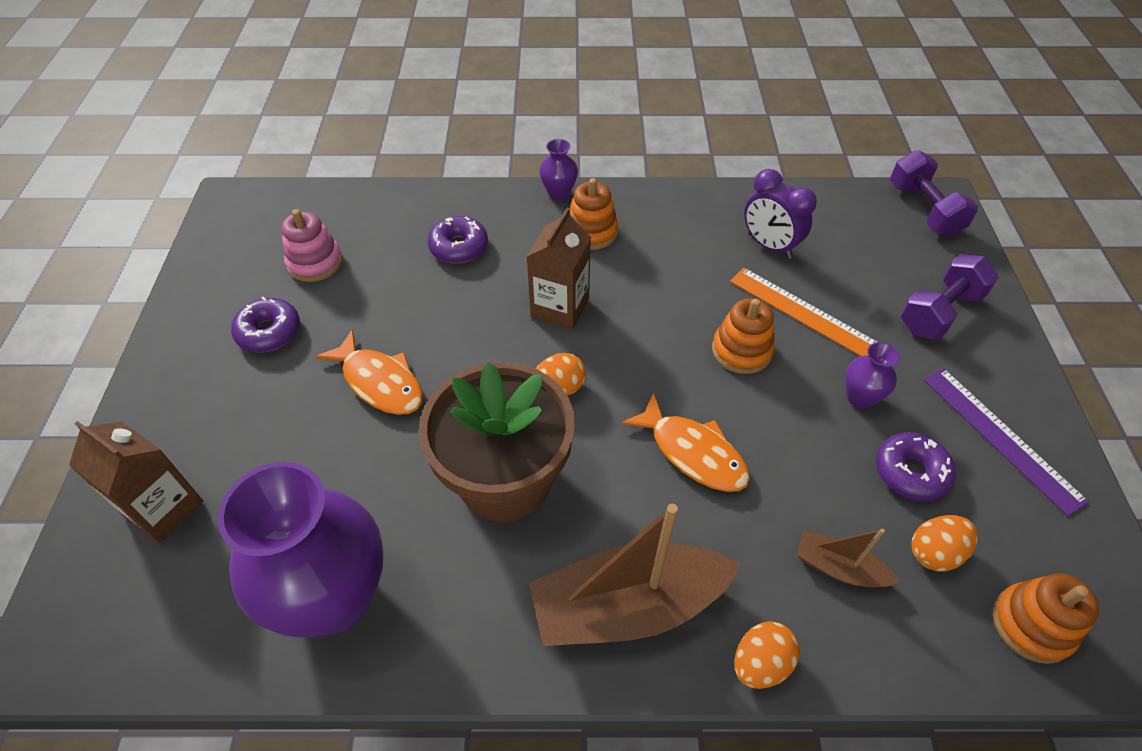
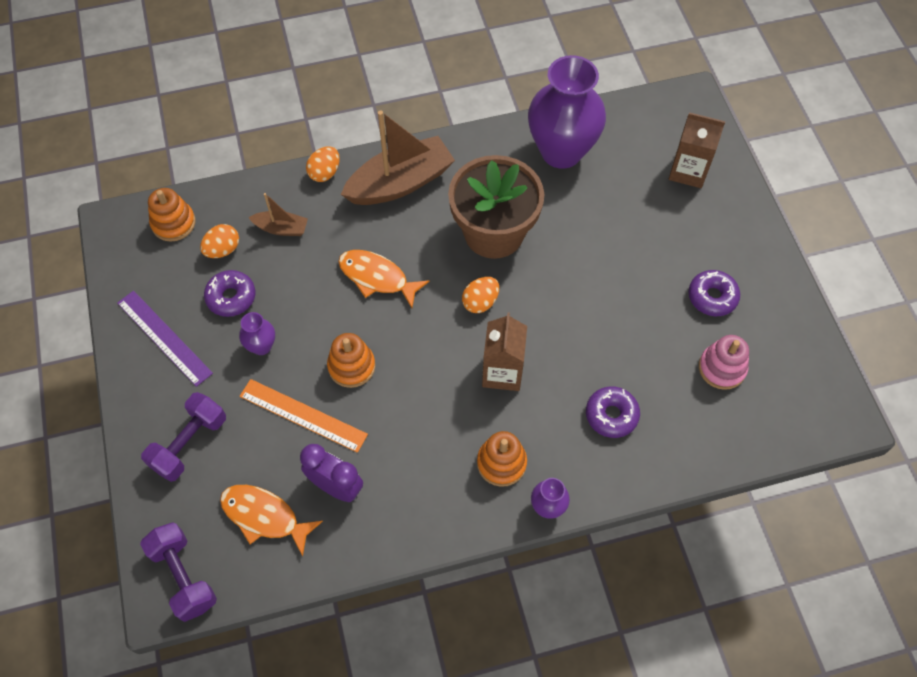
camera: 165 degrees right, 10 degrees up
(380, 382) = (608, 277): orange fish -> orange fish (264, 516)

